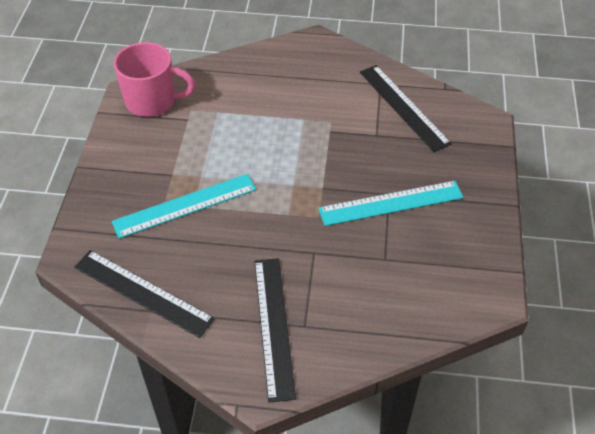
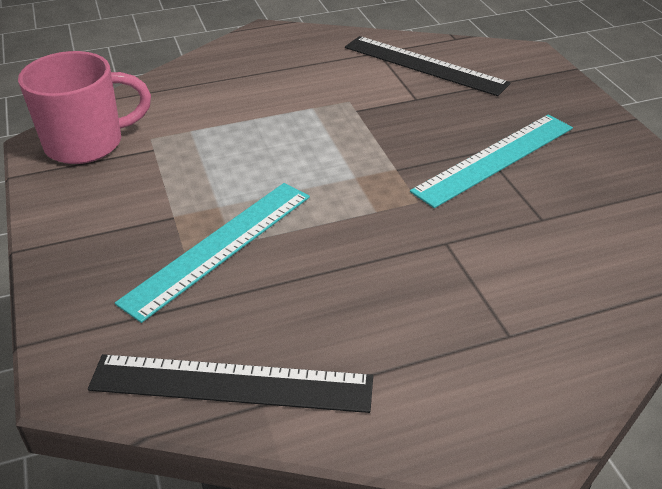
camera: 25 degrees left, 10 degrees down
(274, 326) = (468, 352): black ruler -> none

